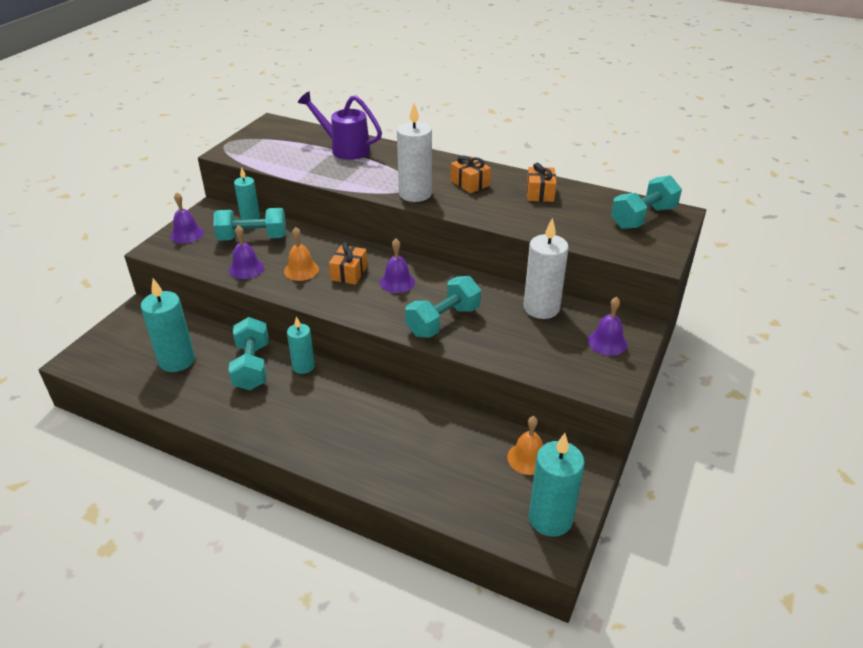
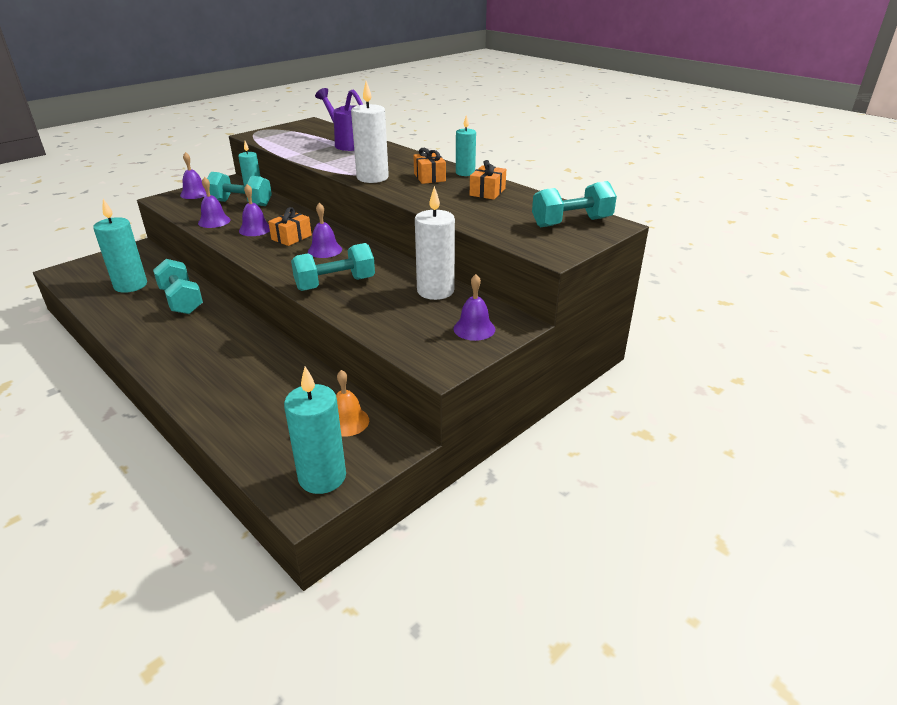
camera: 20 degrees right, 5 degrees down
(252, 366) = (181, 301): turquoise dumbbell -> turquoise dumbbell turned 45 degrees counterclockwise
(301, 270) = (255, 229): orange bell -> purple bell
(303, 366) = (221, 309): turquoise candle -> turquoise candle (465, 173)

